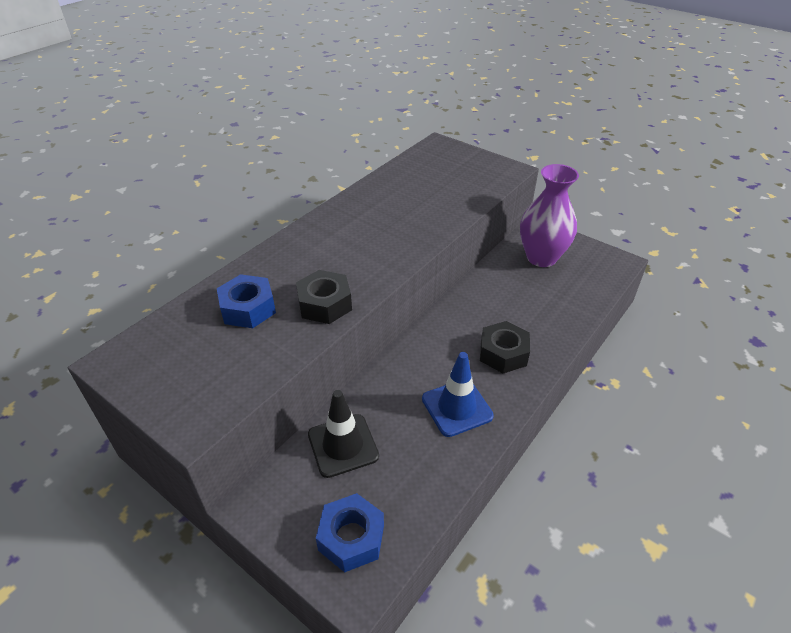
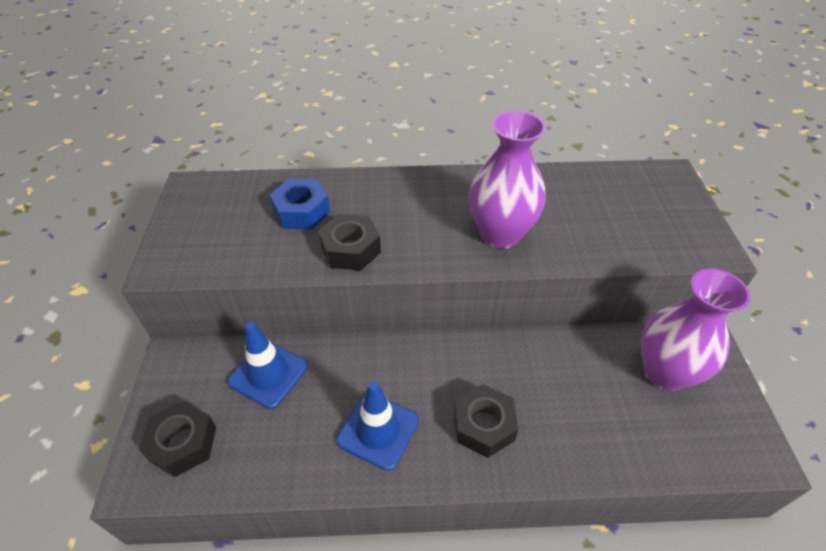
camera: 50 degrees right, 5 degrees up
(343, 445) = (268, 374): black traffic cone -> blue traffic cone
(351, 538) = (183, 443): blue nut -> black nut
(401, 231) = (500, 234): none -> purple vase

